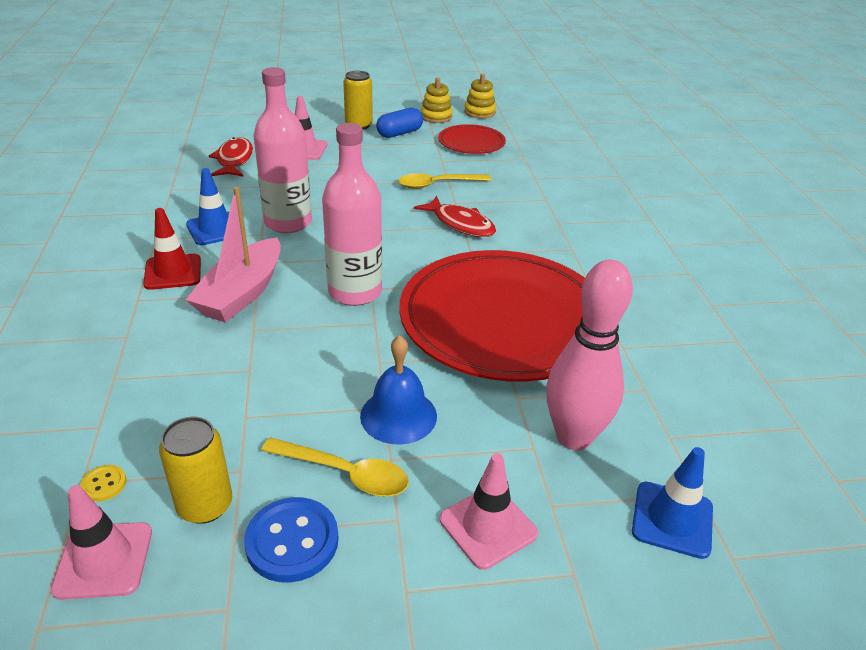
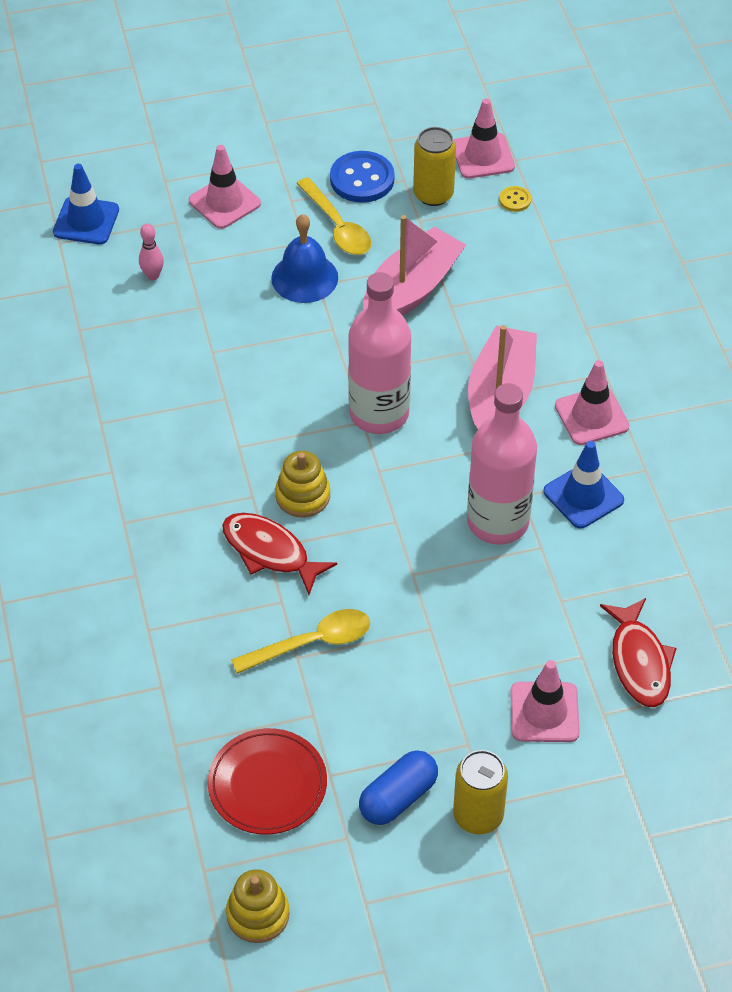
camera: 175 degrees right, 15 degrees up
(173, 272) = (591, 416): red traffic cone -> pink traffic cone
(284, 389) = (411, 290): none -> pink boat
(345, 473) = (337, 226): yellow spoon -> yellow spoon turned 135 degrees counterclockwise
(436, 117) = (341, 878): yellow stacking toy -> yellow stacking toy (303, 496)
(503, 320) = (212, 394): red plate -> none
(573, 437) = (153, 276): pink bowling pin -> pink bowling pin, size x0.41

